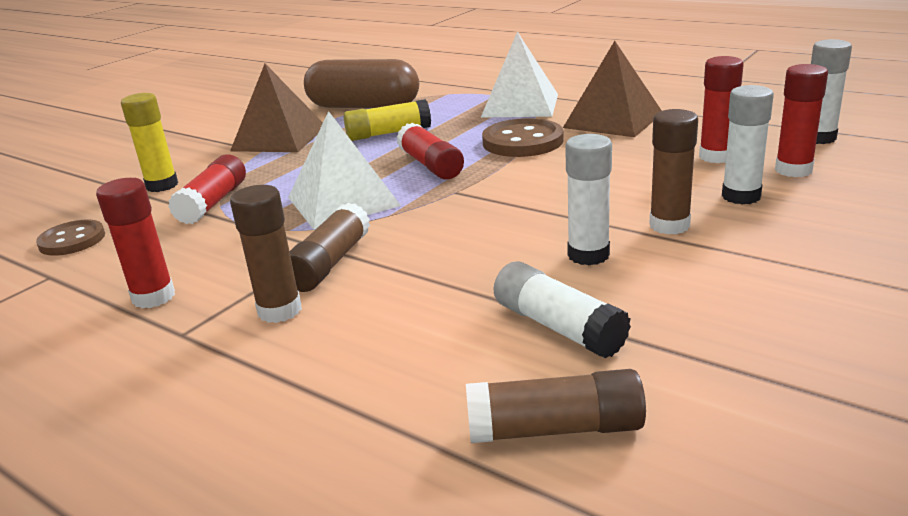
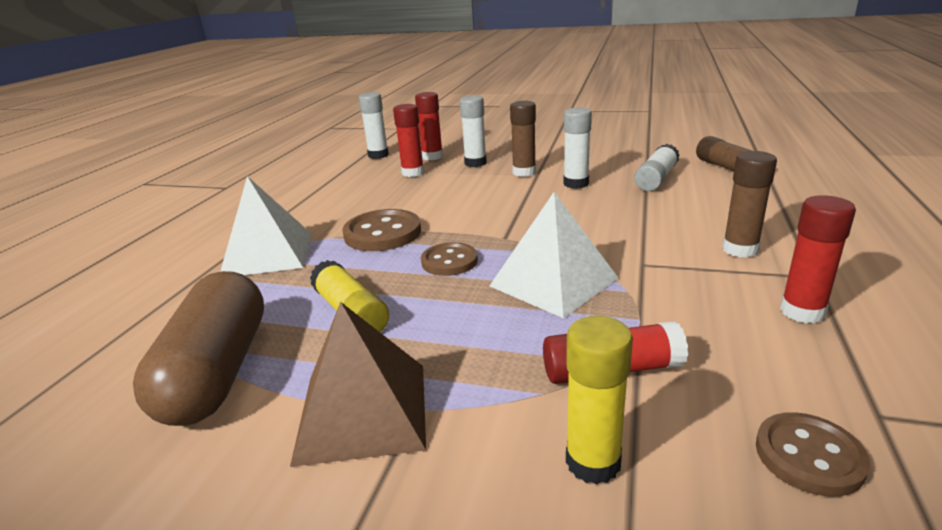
camera: 110 degrees left, 0 degrees up
(329, 263) = (663, 252): brown glue stick -> none
(430, 165) = (449, 261): red glue stick -> brown button
(613, 120) = (329, 208): brown pyramid -> none

